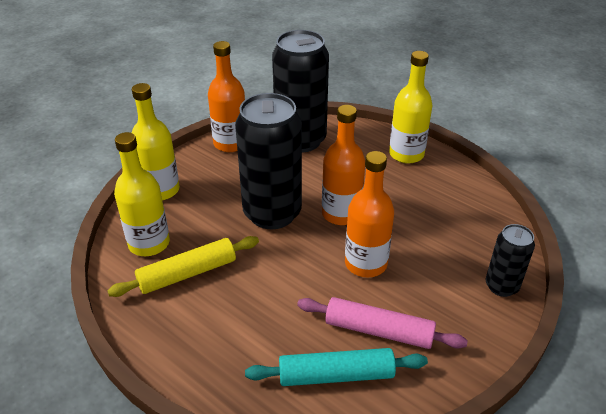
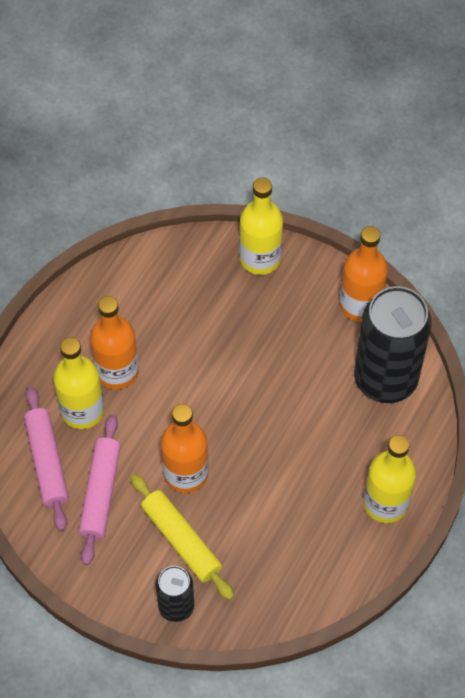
camera: 80 degrees right, 20 degrees up
(149, 243) = (178, 272): yellow bottle -> yellow bottle (82, 410)
(187, 274) = (144, 317): yellow rolling pin -> yellow rolling pin (181, 540)
(272, 213) = (245, 373): black can -> none
(336, 375) = (47, 462): turquoise rolling pin -> pink rolling pin
(341, 214) = (258, 441): orange bottle -> orange bottle (117, 371)

